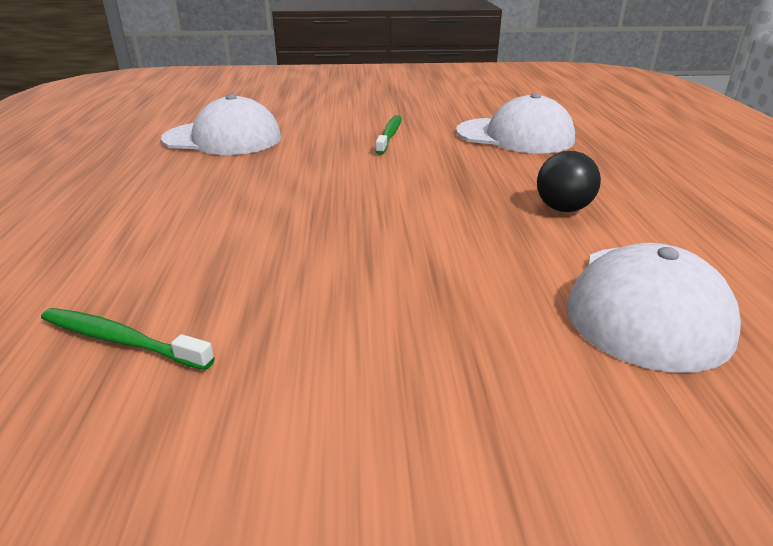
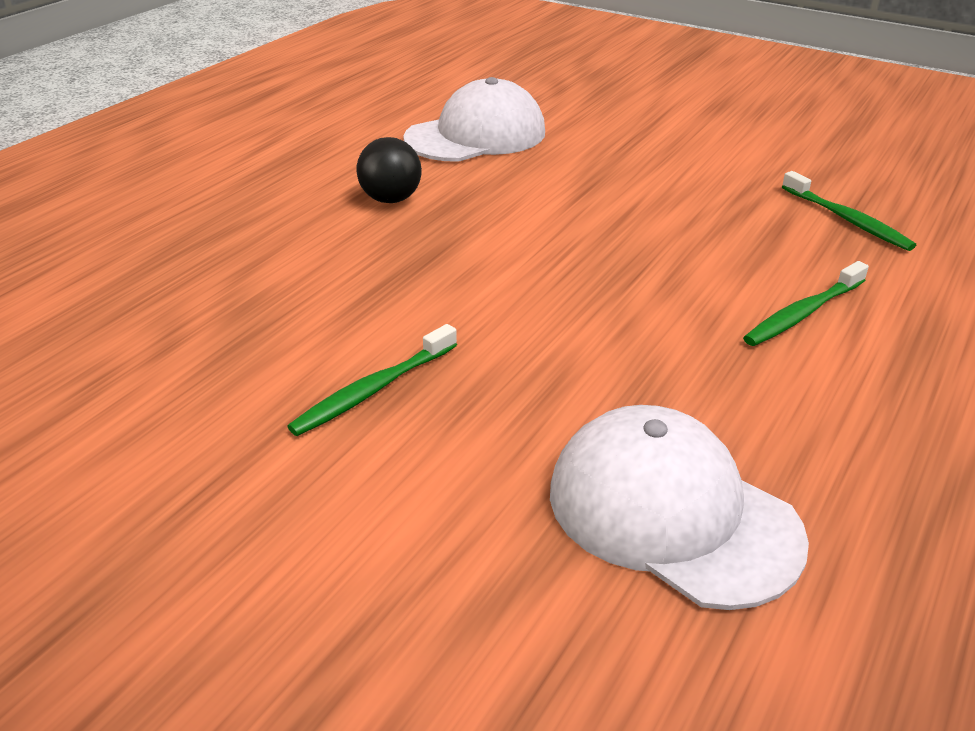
camera: 145 degrees left, 5 degrees up
(170, 226) = (803, 313): none -> green toothbrush
(515, 136) = (211, 309): white cap -> none

